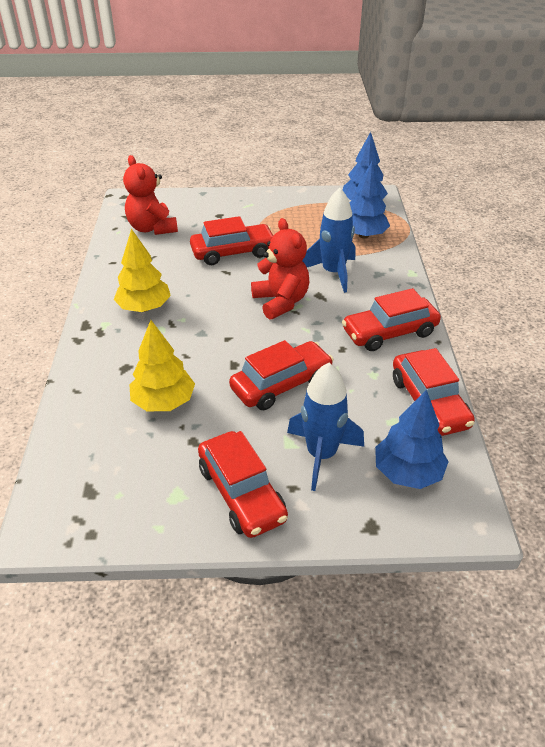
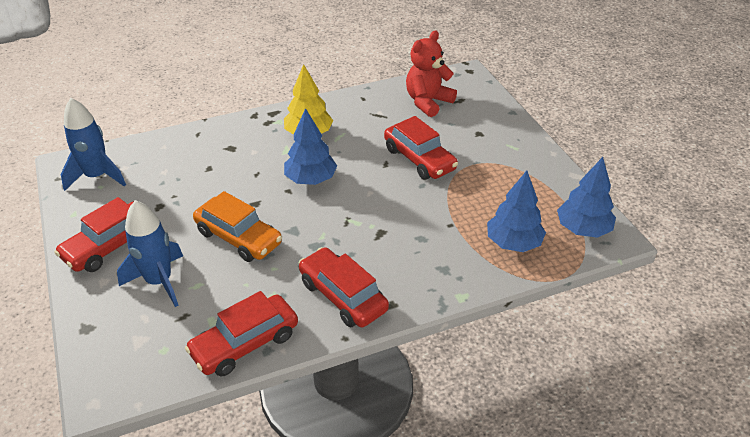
camera: 70 degrees right, 0 degrees up
(163, 402) = (197, 178): yellow tree -> none
(281, 302) = (356, 209): red teddy bear -> none
(281, 384) = (238, 238): red car -> orange car
(333, 273) = (424, 234): blue rocket -> blue rocket (97, 176)
(407, 472) = (149, 342): blue tree -> blue tree (311, 179)

